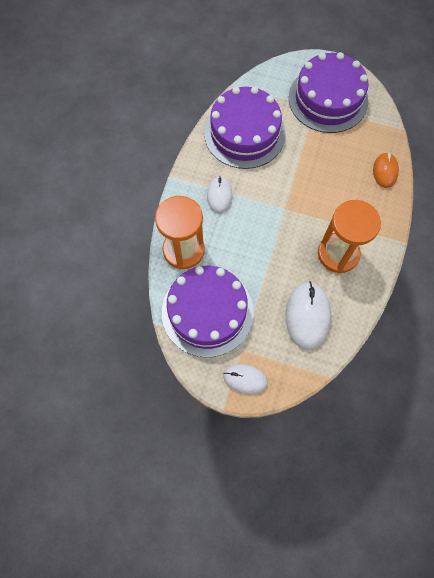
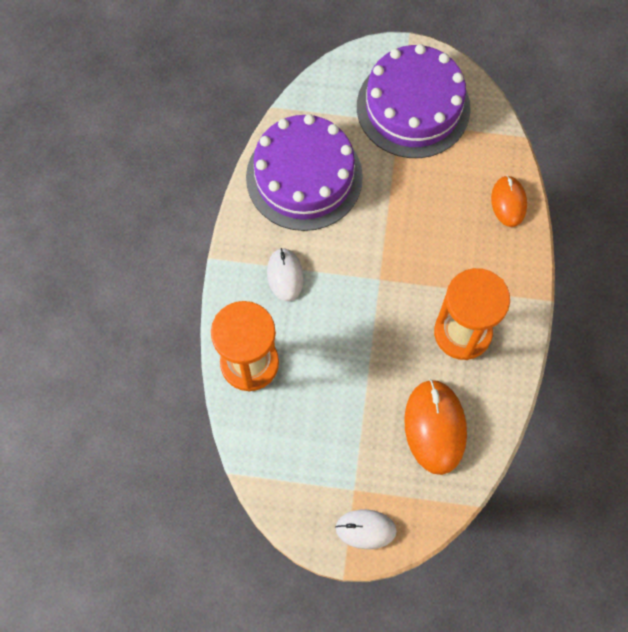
camera: 10 degrees left, 0 degrees up
(207, 312) = (298, 445): purple cake -> none
(307, 316) = (435, 427): white mouse -> orange mouse

